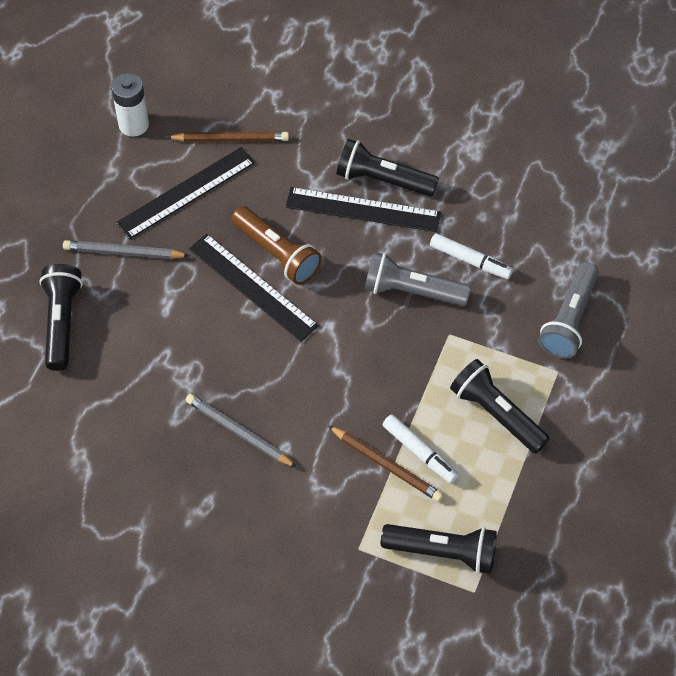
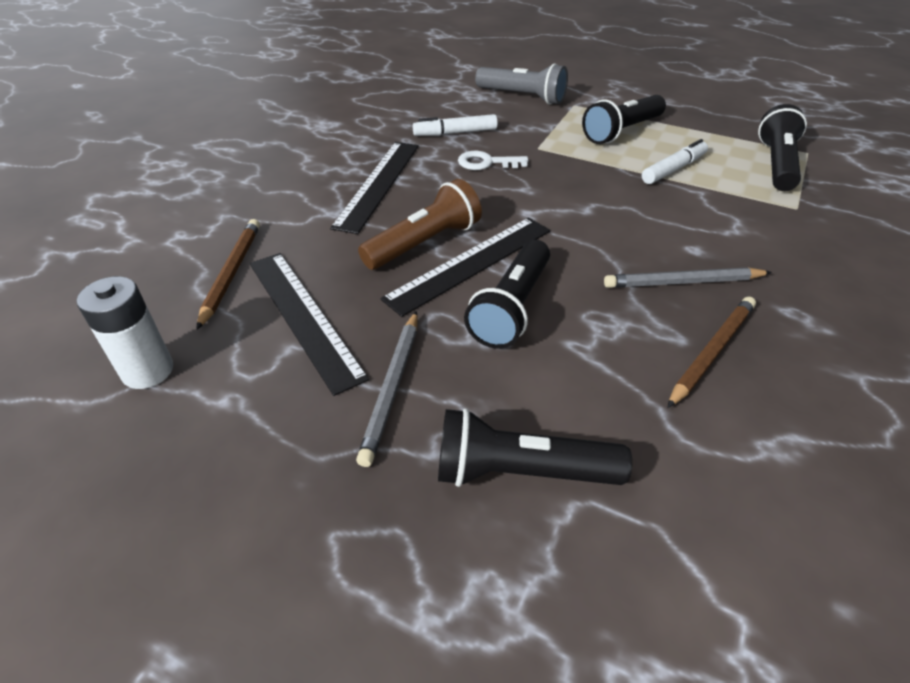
camera: 85 degrees left, 15 degrees down
(238, 432) = (683, 282): grey pencil -> grey pencil turned 45 degrees clockwise
(383, 180) = (343, 171): black flashlight -> black flashlight (512, 307)
(387, 465) = (694, 187): brown pencil -> brown pencil (712, 352)
(412, 291) = (487, 163): grey flashlight -> white key
(470, 260) = (455, 133): white marker -> white marker turned 135 degrees counterclockwise

